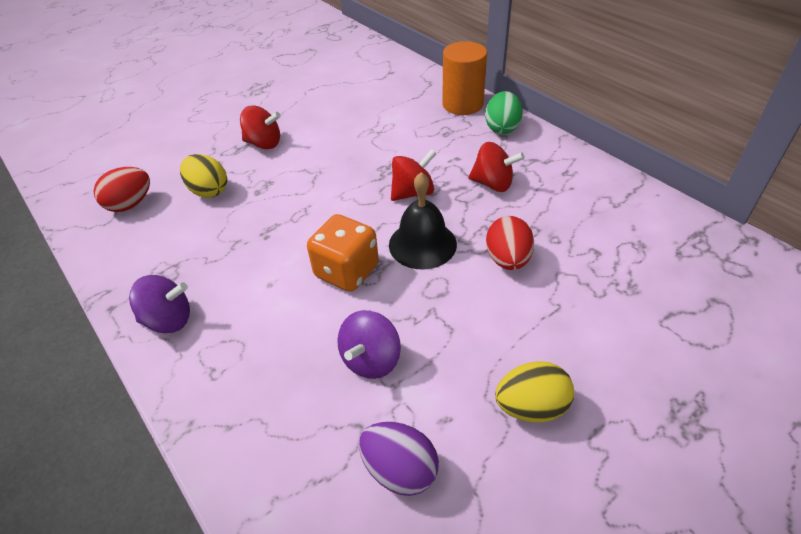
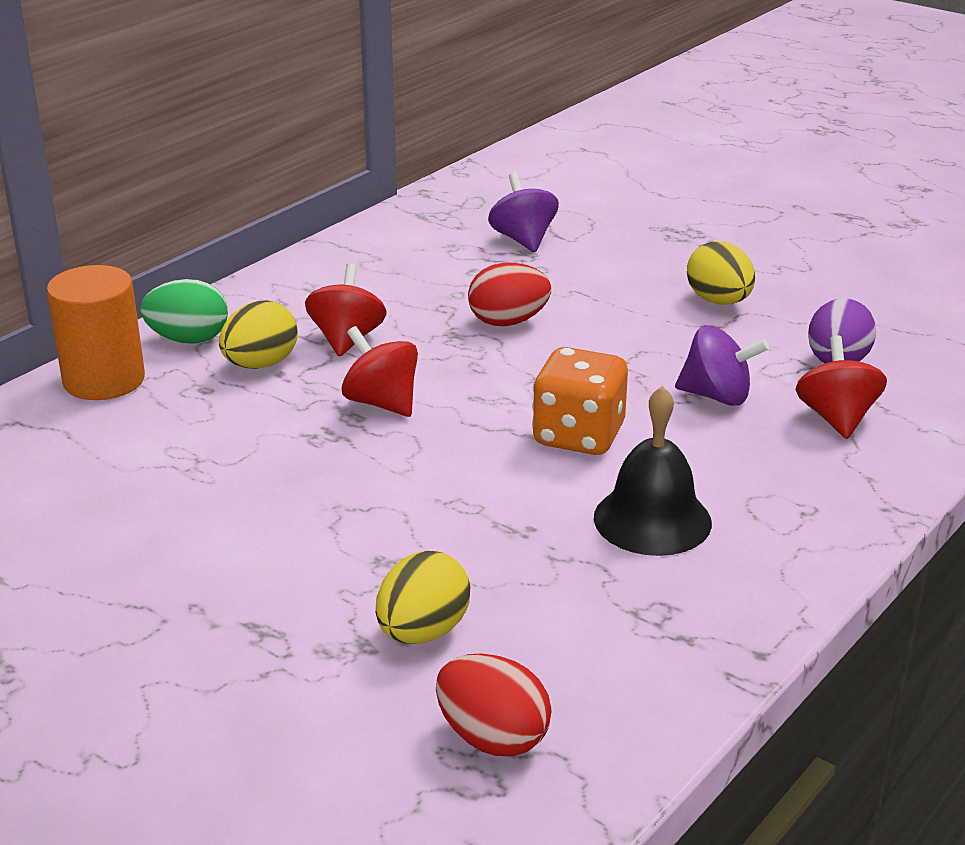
camera: 105 degrees left, 15 degrees down
(169, 320) = (749, 578): purple spinning top -> purple spinning top (523, 240)
(264, 143) = (245, 597): red spinning top -> red spinning top (836, 418)
(422, 244) = (500, 383): black bell -> black bell (652, 519)
(468, 151) = (260, 364): none -> yellow egg

